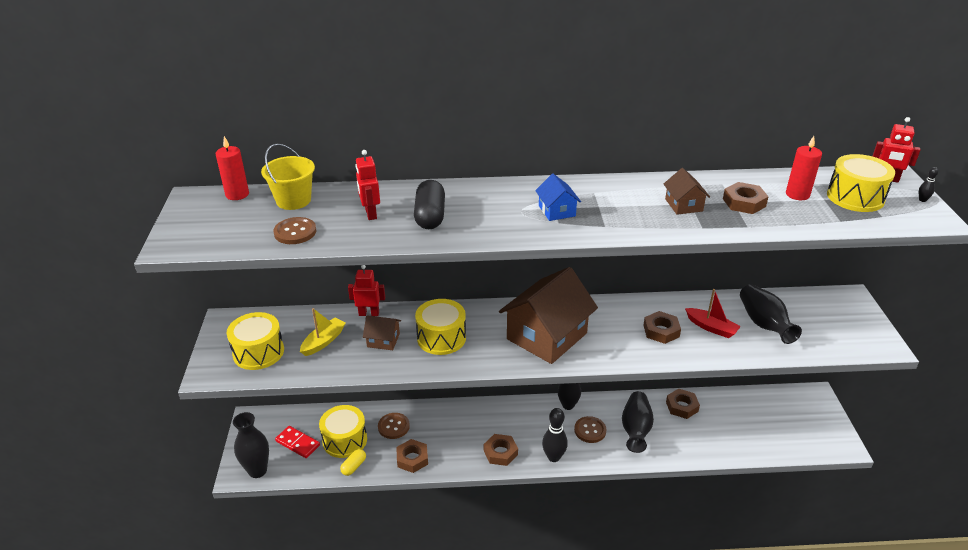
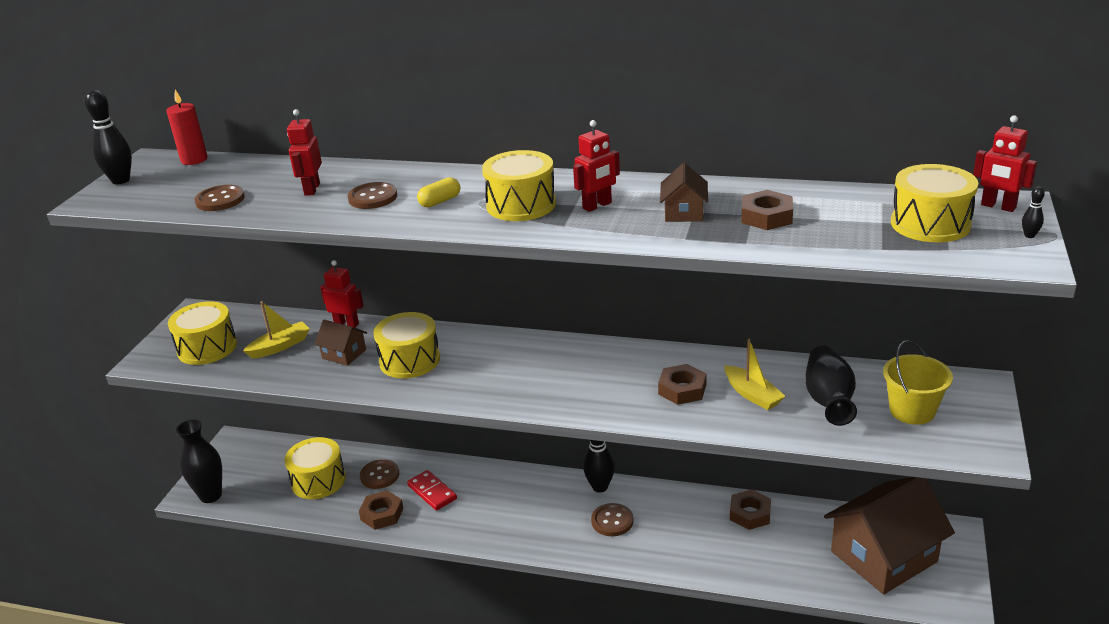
camera: 20 degrees right, 5 degrees down
(293, 200) = (244, 170): yellow bucket -> yellow bucket (912, 411)
(297, 443) = (266, 475): red domino -> red domino (432, 492)
(354, 466) = (313, 510): yellow capsule -> yellow capsule (440, 201)
(430, 216) = (373, 197): black capsule -> brown button
(500, 452) = (487, 526): brown nut -> none
(547, 336) = (534, 375): brown house -> brown house (883, 556)
(553, 457) = (549, 543): black bowling pin -> black bowling pin (121, 180)
(557, 211) = (521, 205): blue house -> yellow drum
(616, 206) = (597, 206): none -> red robot
(636, 429) = (672, 530): black vase -> none
(711, 327) = (752, 395): red boat -> yellow boat
(797, 194) = (849, 214): red candle -> none

